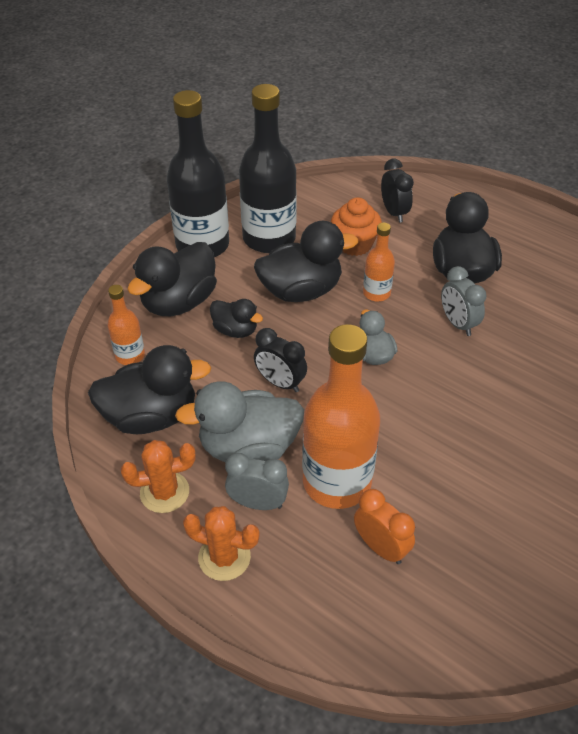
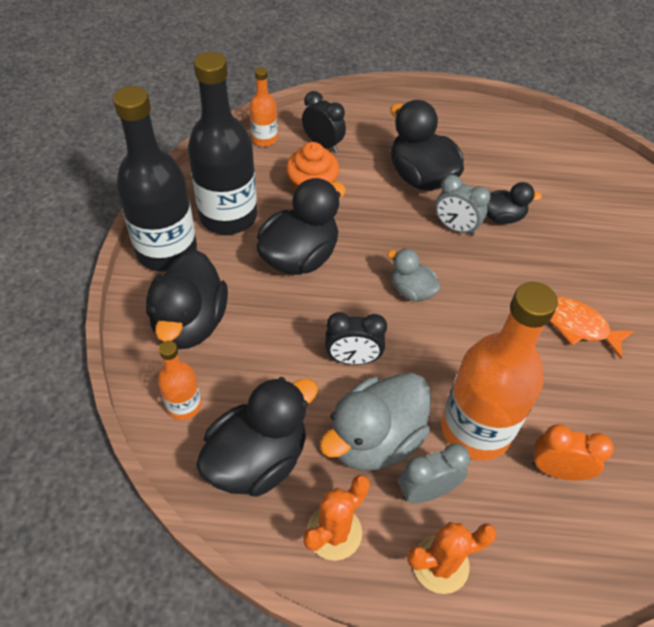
camera: 35 degrees left, 5 degrees up
(235, 330) = (269, 326): black duck -> black duck (502, 217)
(376, 293) = (368, 229): orange bottle -> orange bottle (264, 139)
(505, 450) = (577, 326): none -> orange fish

